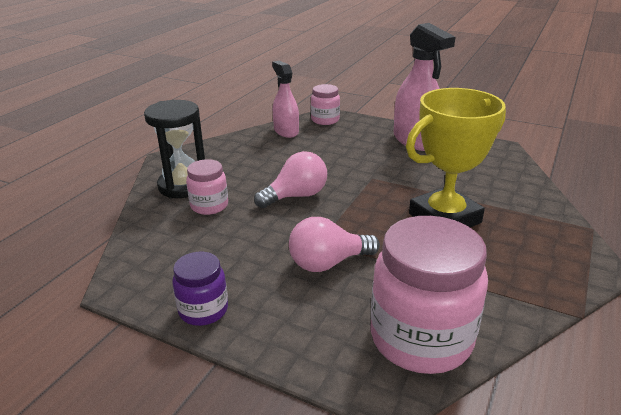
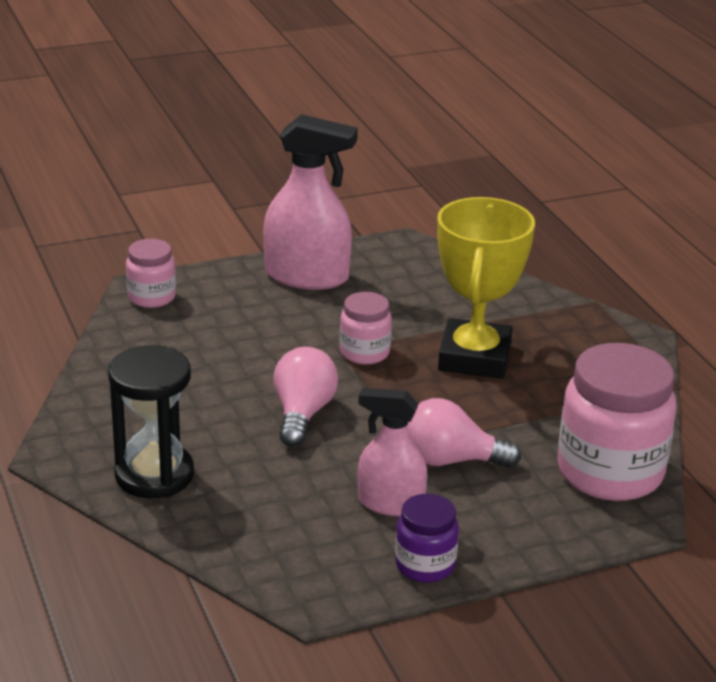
camera: 50 degrees left, 0 degrees up
(209, 206) = (233, 478): pink jar -> pink jar (364, 353)
(286, 131) = (133, 338): pink spray bottle -> pink spray bottle (390, 503)
(328, 263) = (450, 460): pink light bulb -> pink light bulb turned 75 degrees clockwise

